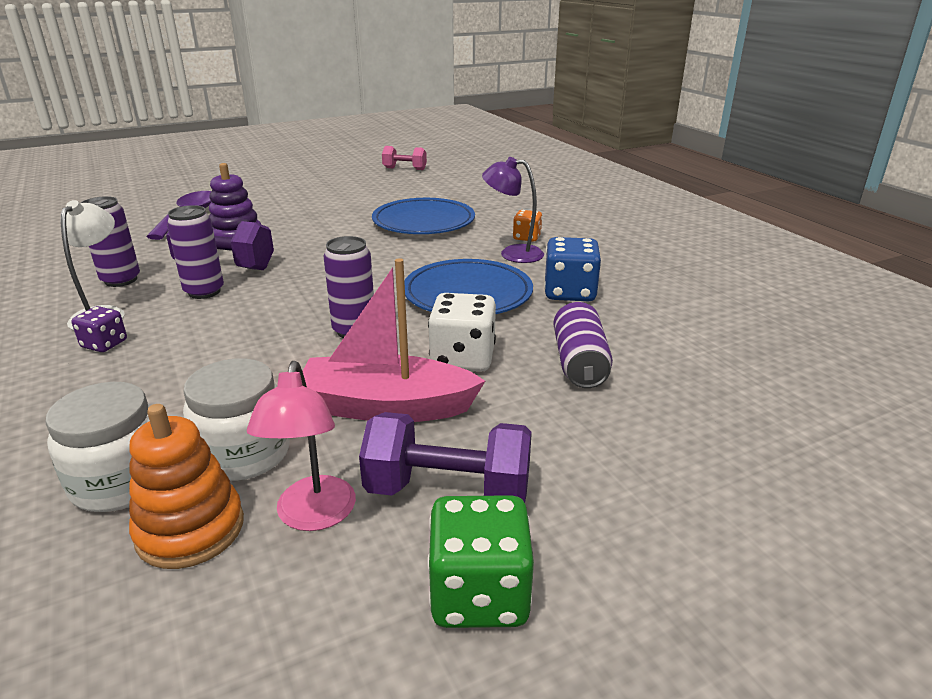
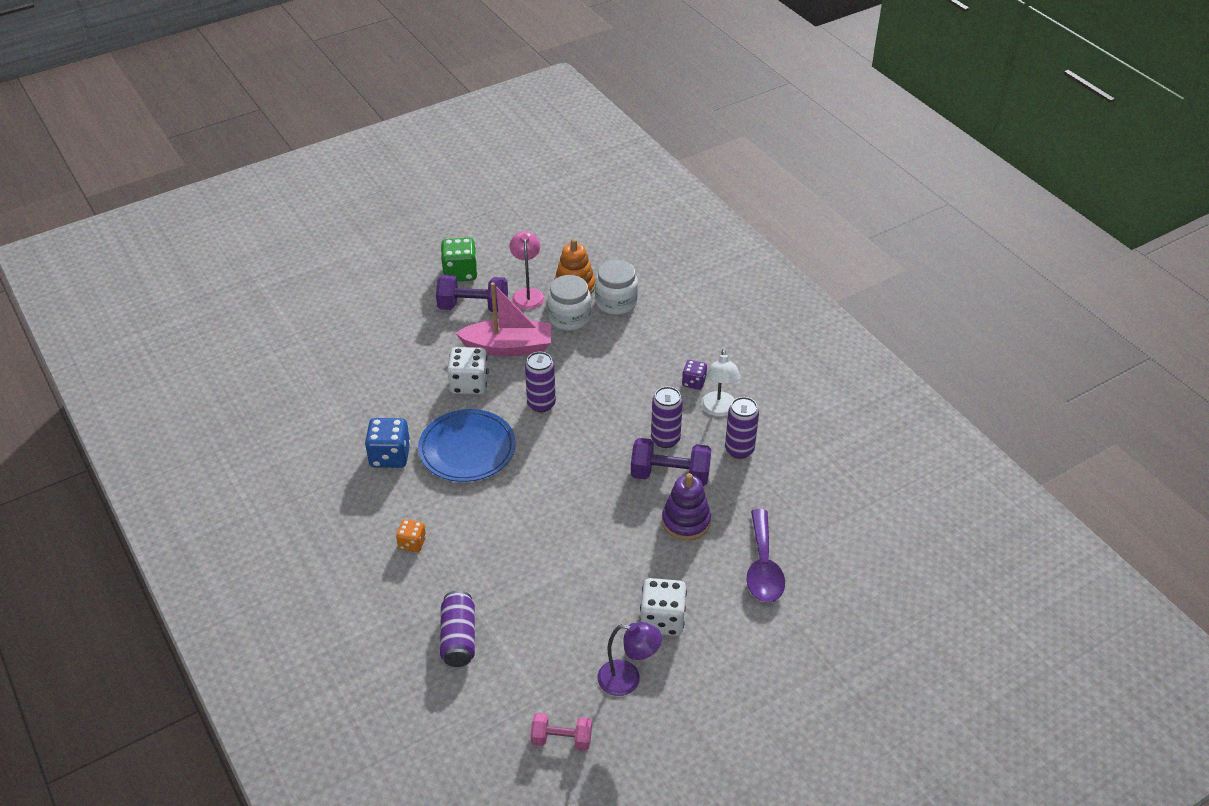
camera: 175 degrees right, 15 degrees up
(302, 199) = (662, 619): none -> white dice
(423, 222) = (515, 570): blue plate -> none
(512, 253) = (428, 512): purple lamp -> purple lamp (628, 679)
(579, 363) = (399, 385): purple can -> purple can (459, 638)

